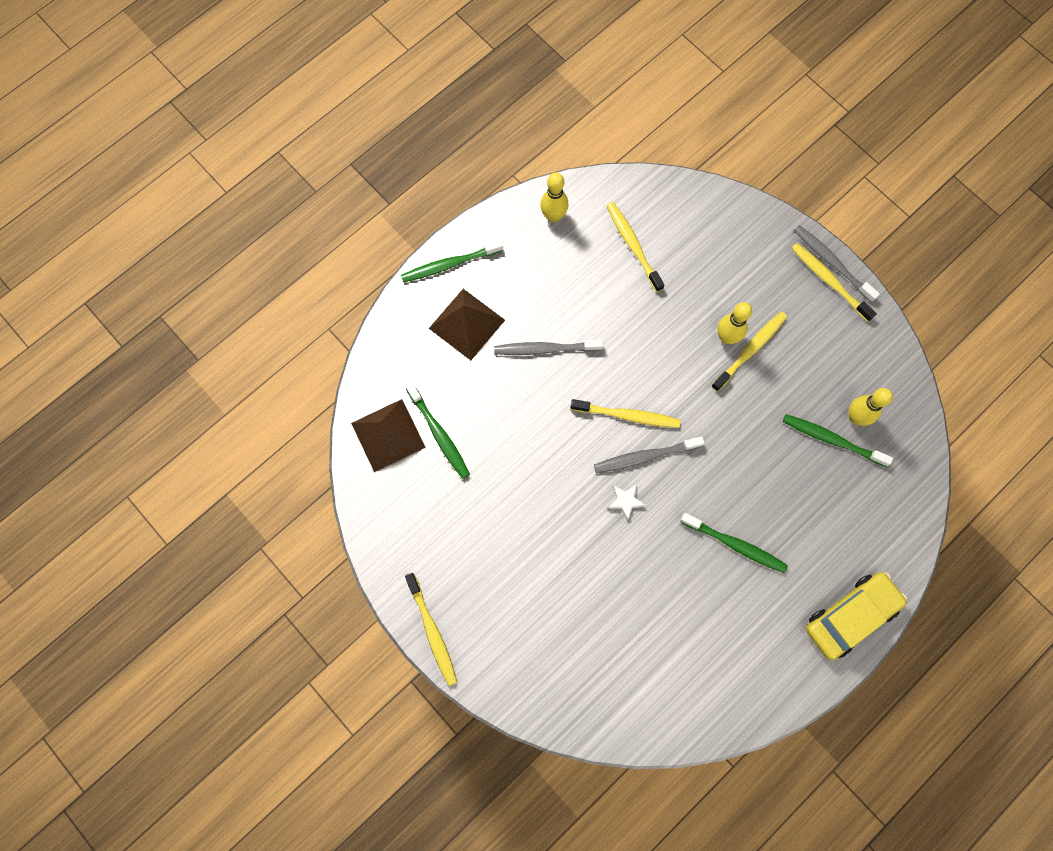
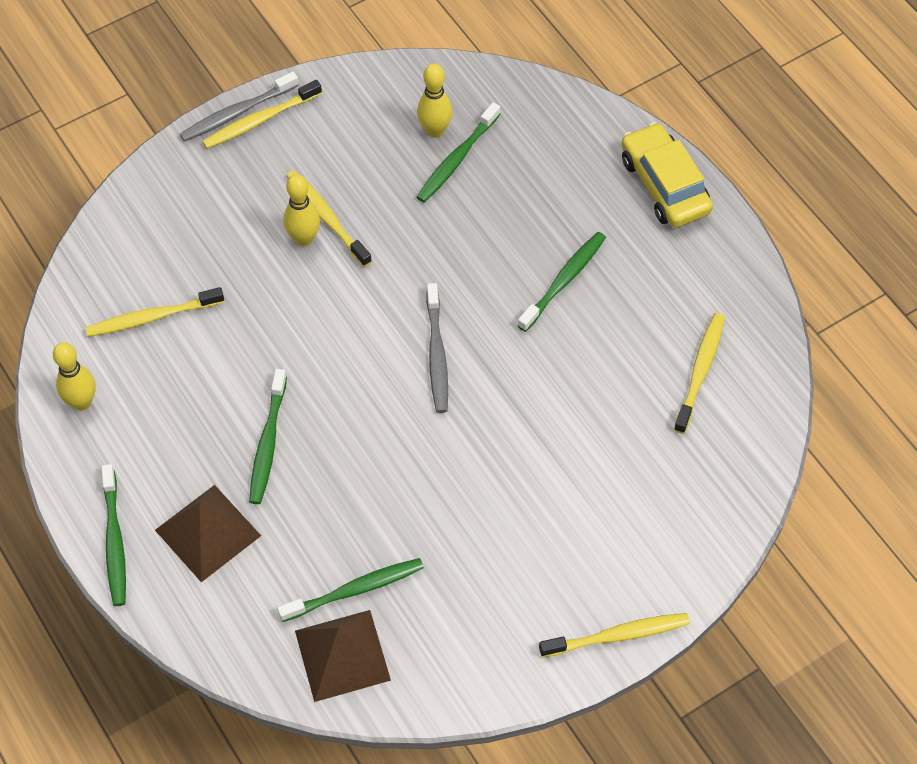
camera: 80 degrees left, 15 degrees down
(545, 349) = (268, 442): grey toothbrush -> green toothbrush
(625, 501) = (489, 386): white star -> none
(627, 415) = (380, 365): yellow toothbrush -> yellow toothbrush (700, 372)

